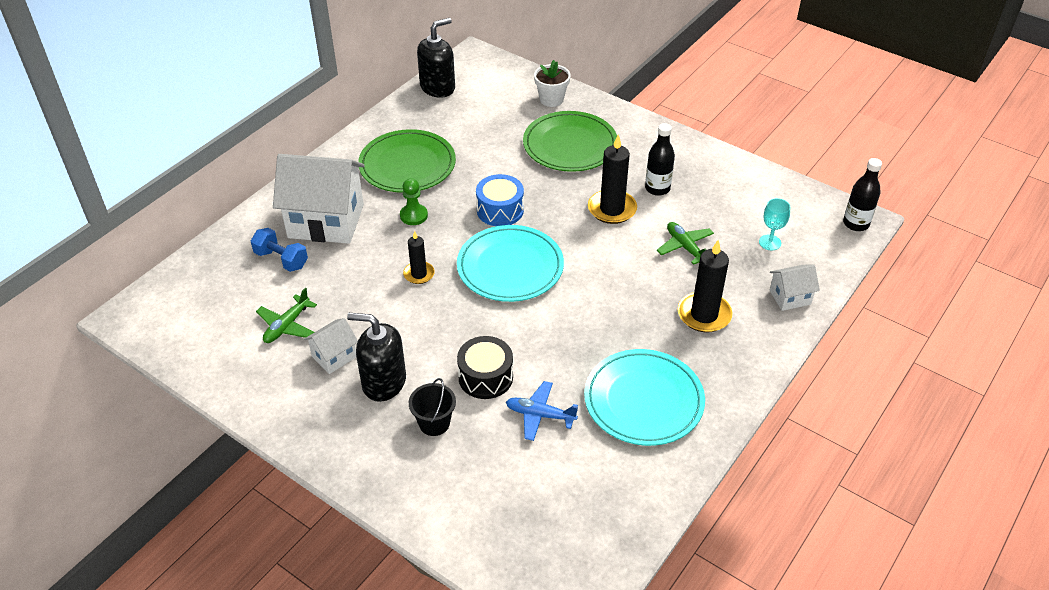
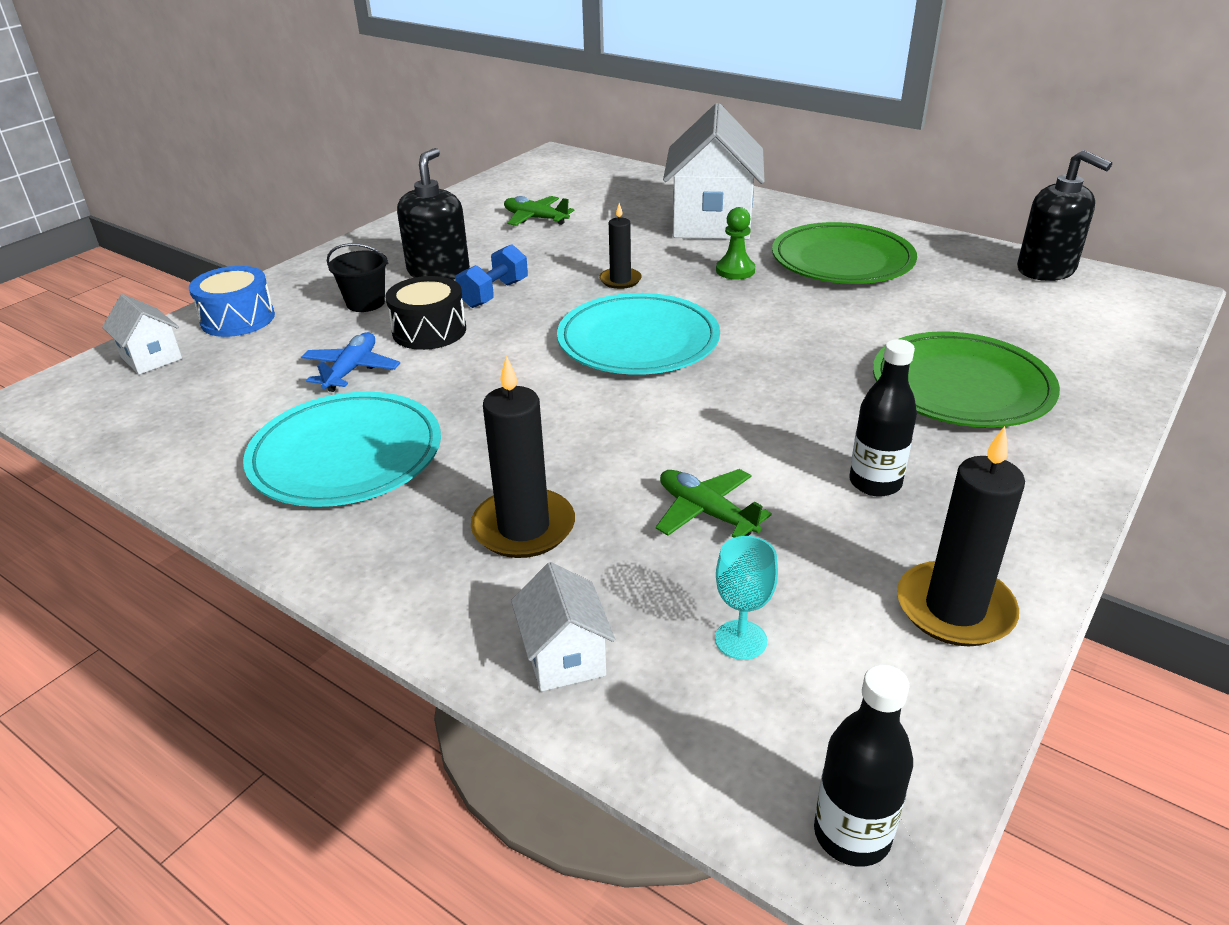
camera: 90 degrees right, 10 degrees down
(281, 259) = (641, 207): blue dumbbell -> blue dumbbell (494, 294)
(334, 356) = (484, 244): white house -> white house (151, 358)
(500, 210) = (763, 329): blue drum -> blue drum (238, 319)
(551, 99) = (1090, 366): white flower pot -> none
(612, 209) = (796, 429): black candle -> black candle (954, 609)
(685, 247) = (706, 512): green plane -> green plane turned 105 degrees counterclockwise

